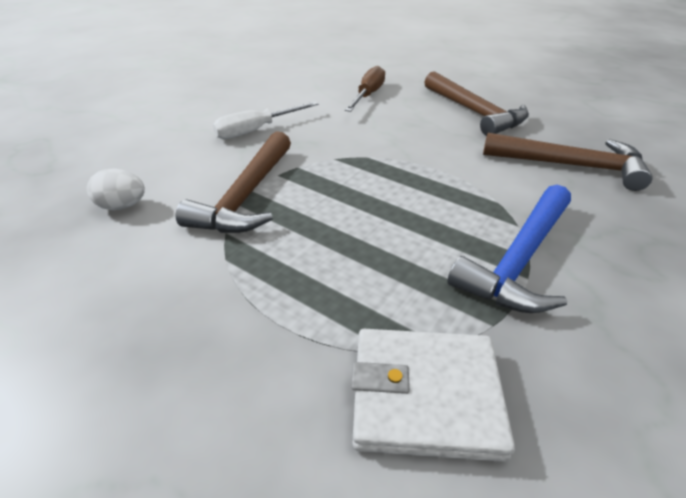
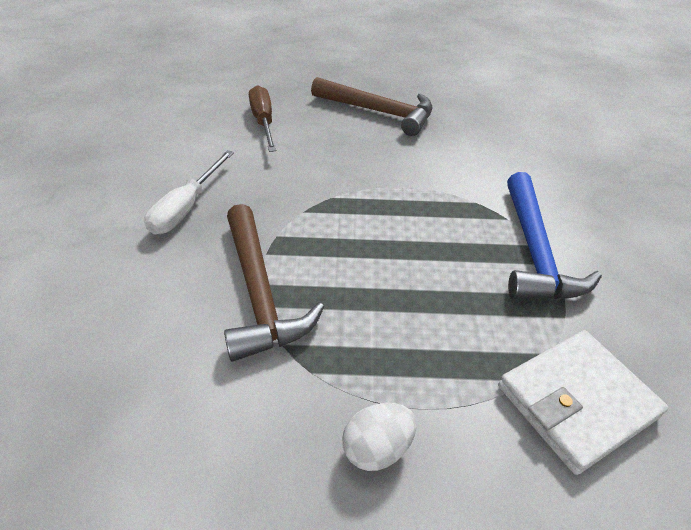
camera: 35 degrees left, 5 degrees up
(123, 206) = (130, 371): white egg -> white egg (377, 447)
(570, 166) = (495, 144): brown hammer -> none

